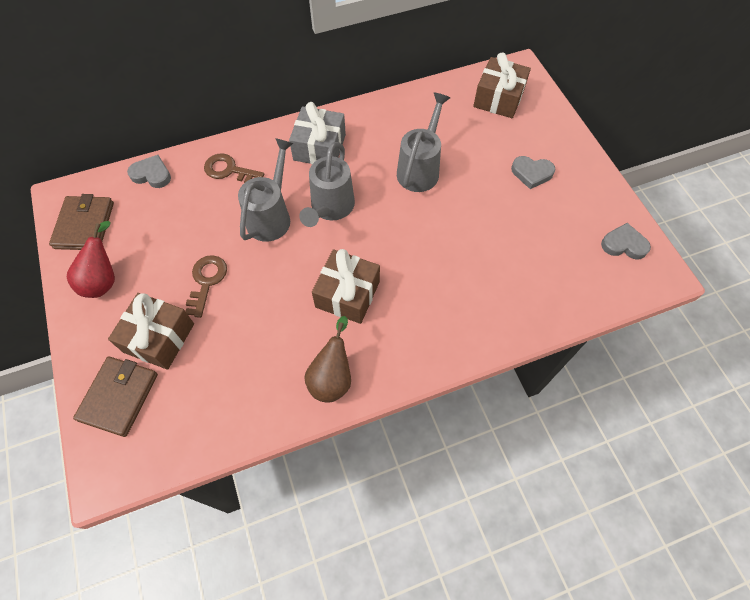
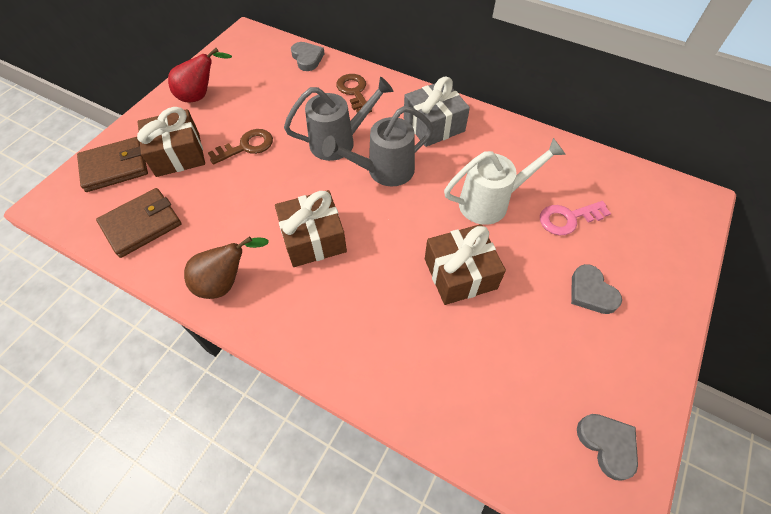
camera: 50 degrees right, 5 degrees down
(84, 225) = (234, 58): brown wallet -> brown wallet (141, 224)
(420, 169) = (491, 202): grey watering can -> white watering can
(472, 140) = (568, 218): none -> pink key
(498, 98) = (641, 206): brown gift -> brown gift (460, 273)

